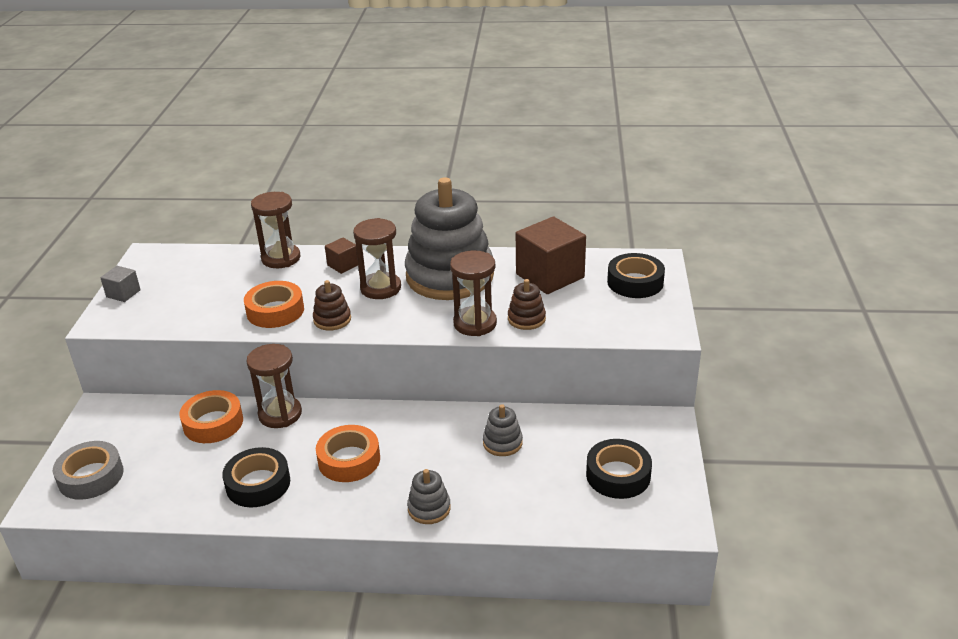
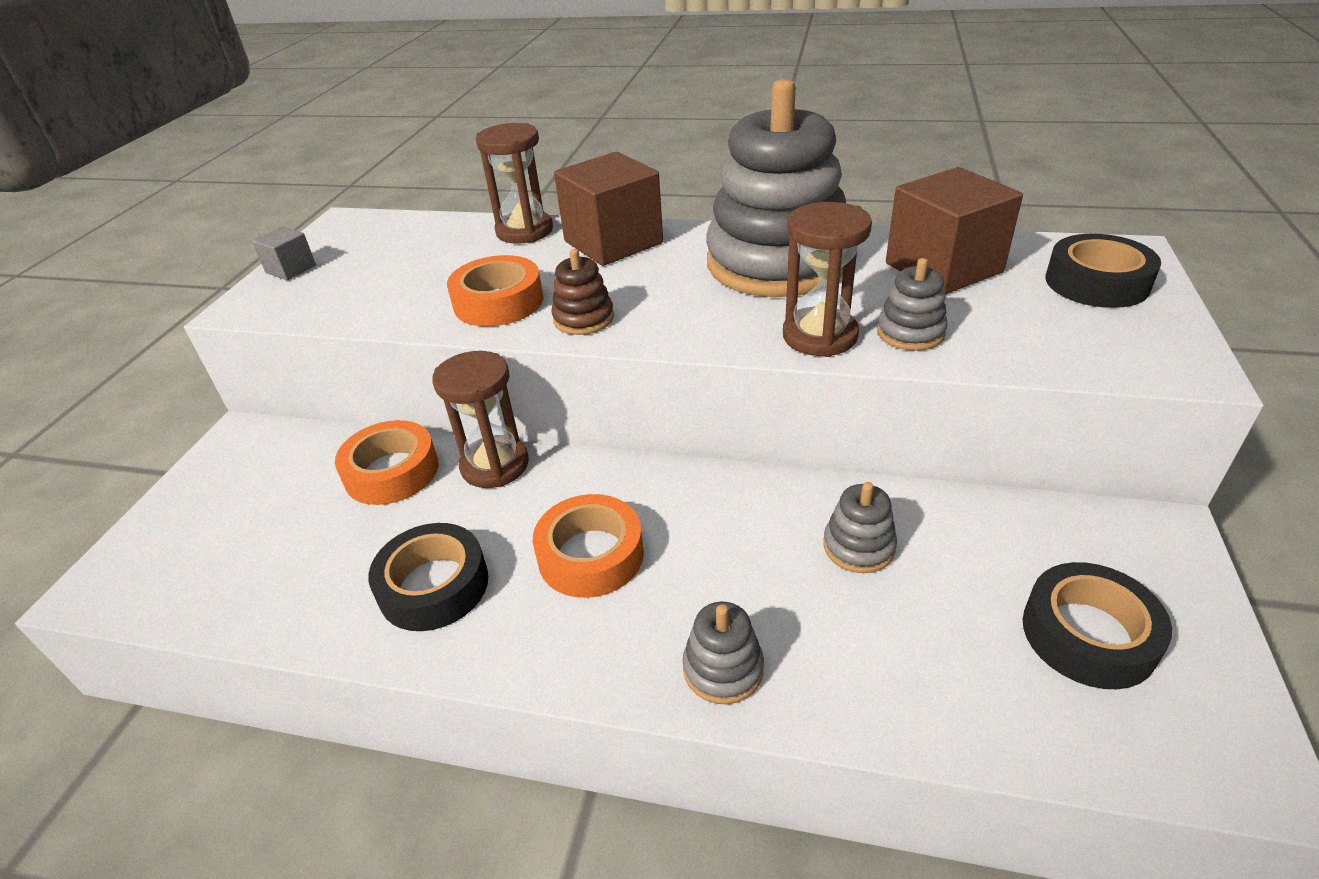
camera: 10 degrees right, 5 degrees up
(91, 476) = (184, 546): grey tape -> none
(343, 265) = (613, 242): brown cube -> brown cube, size x2.07
(380, 288) = (666, 276): brown hourglass -> none
(526, 319) = (910, 332): brown stacking toy -> grey stacking toy

